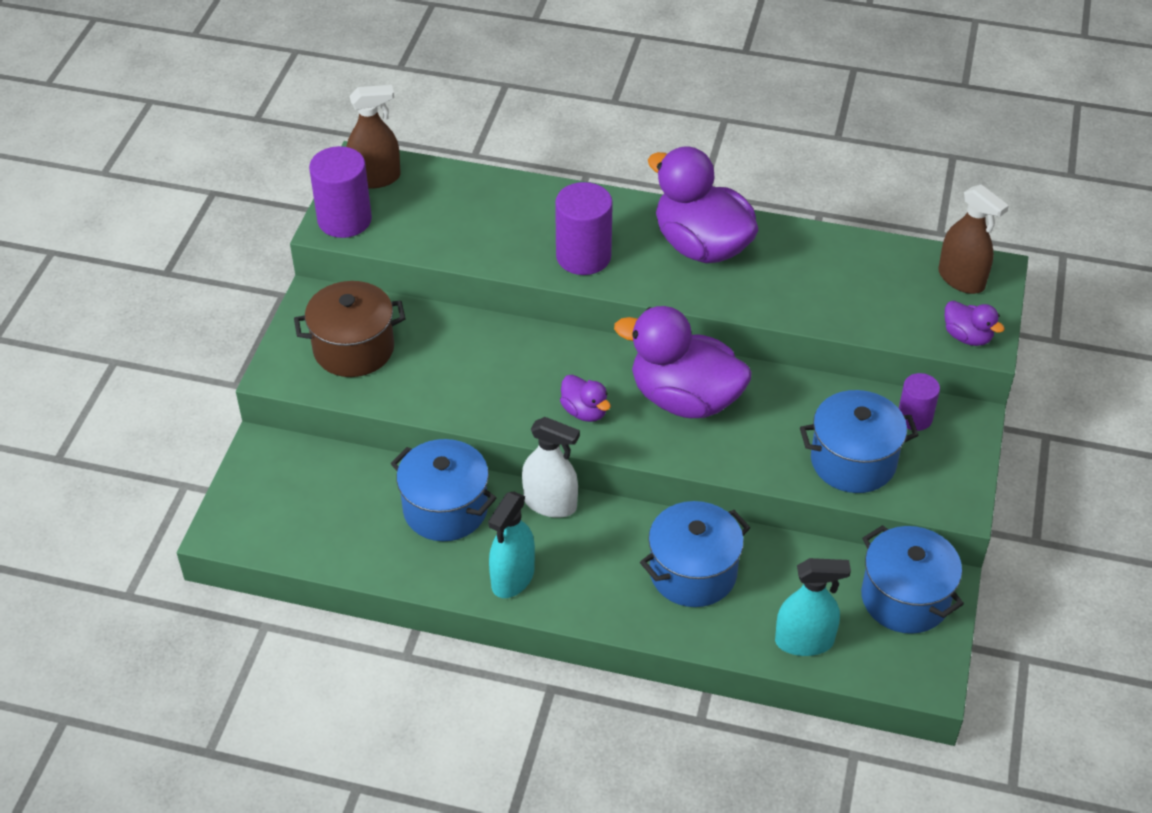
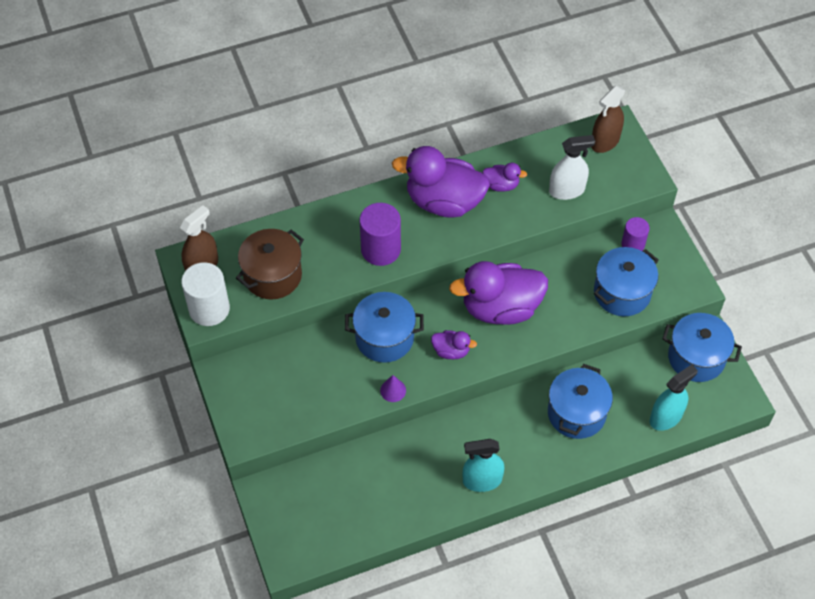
camera: 35 degrees left, 10 degrees up
(344, 220) = (209, 309): purple cylinder -> white cylinder
(354, 349) = (277, 392): brown pot -> brown pot (272, 275)
(445, 509) = (407, 461): blue pot -> blue pot (384, 338)
(481, 414) = (393, 390): none -> purple cone
(512, 578) = (482, 480): turquoise spray bottle -> turquoise spray bottle turned 90 degrees clockwise
(550, 503) = (464, 419): white spray bottle -> white spray bottle (567, 190)
(961, 279) = (605, 141): brown spray bottle -> brown spray bottle turned 120 degrees clockwise
(967, 336) = (636, 179): purple duck -> purple duck (501, 185)

